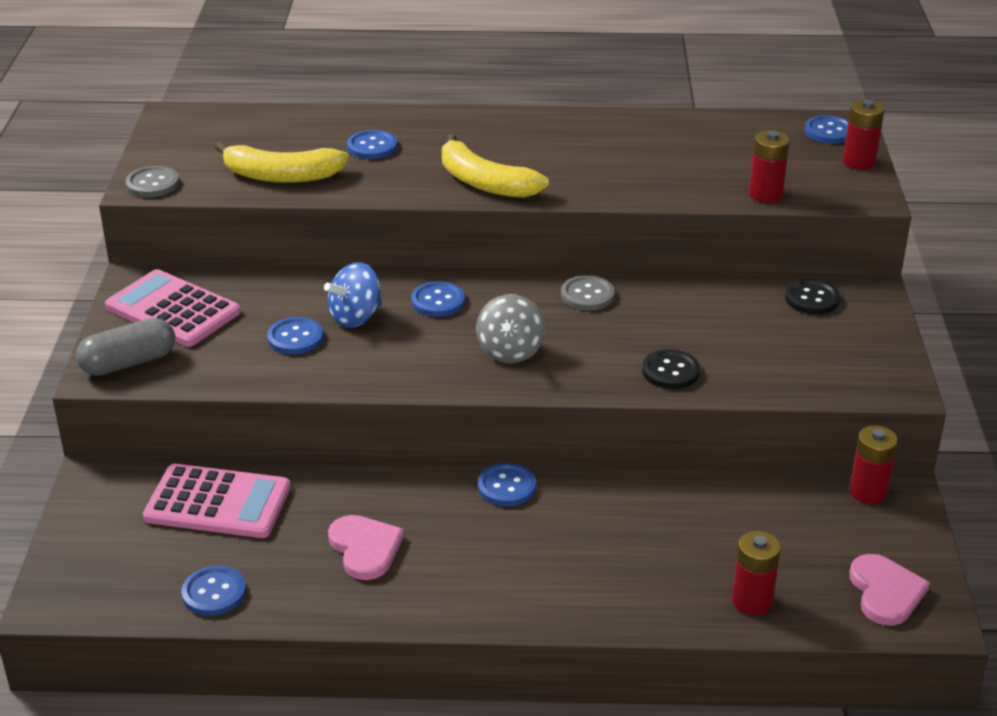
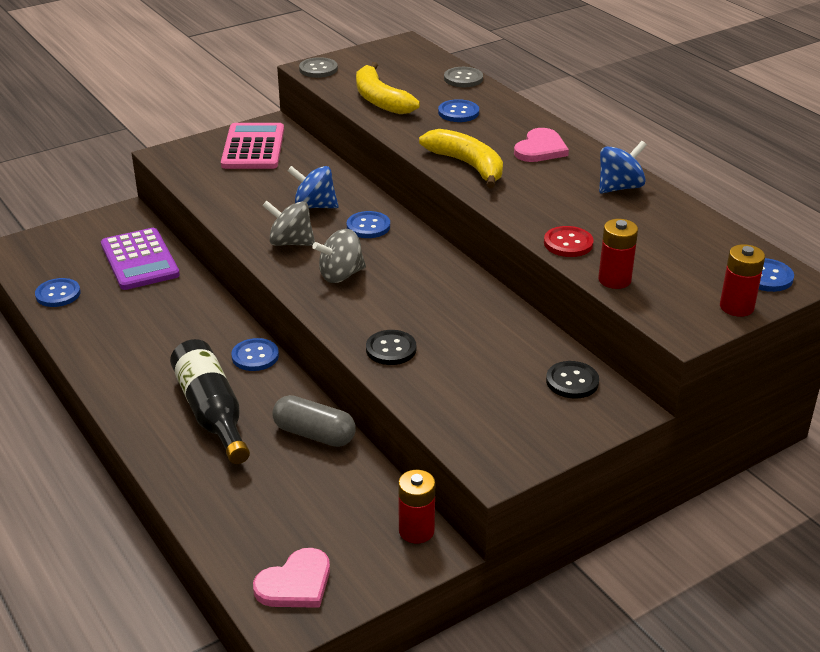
camera: 55 degrees right, 0 degrees up
(128, 362) = (186, 157): grey capsule -> grey capsule (314, 434)
(218, 503) = (139, 260): pink calculator -> purple calculator
(295, 338) = (268, 196): blue button -> none
(365, 548) = (142, 328): pink heart -> pink heart (540, 149)
(411, 358) = (291, 242): none -> grey spinning top
(484, 182) = (467, 165): yellow banana -> yellow banana turned 135 degrees clockwise
(575, 552) = (211, 412): none -> black bottle
(587, 295) = (448, 279): grey button -> grey button (463, 79)
(619, 130) = (619, 187): none -> blue spinning top
(684, 191) = (568, 243): none -> red button
(752, 601) = (226, 514): red battery -> none

